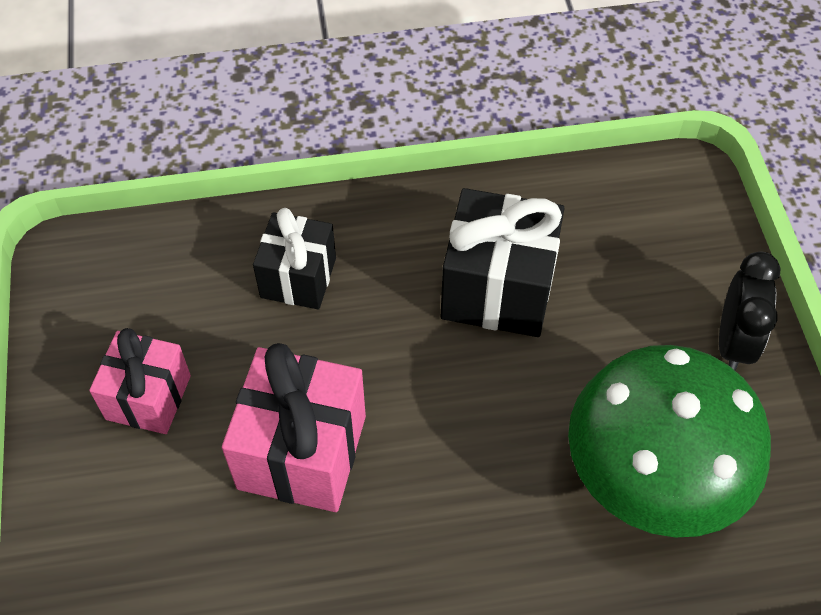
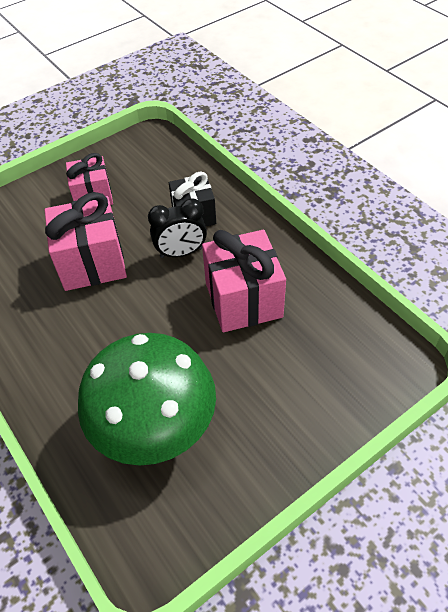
camera: 65 degrees right, 5 degrees down
(498, 289) = (243, 300): black gift -> pink gift
(733, 342) = (286, 440): black clock -> black clock (181, 253)

